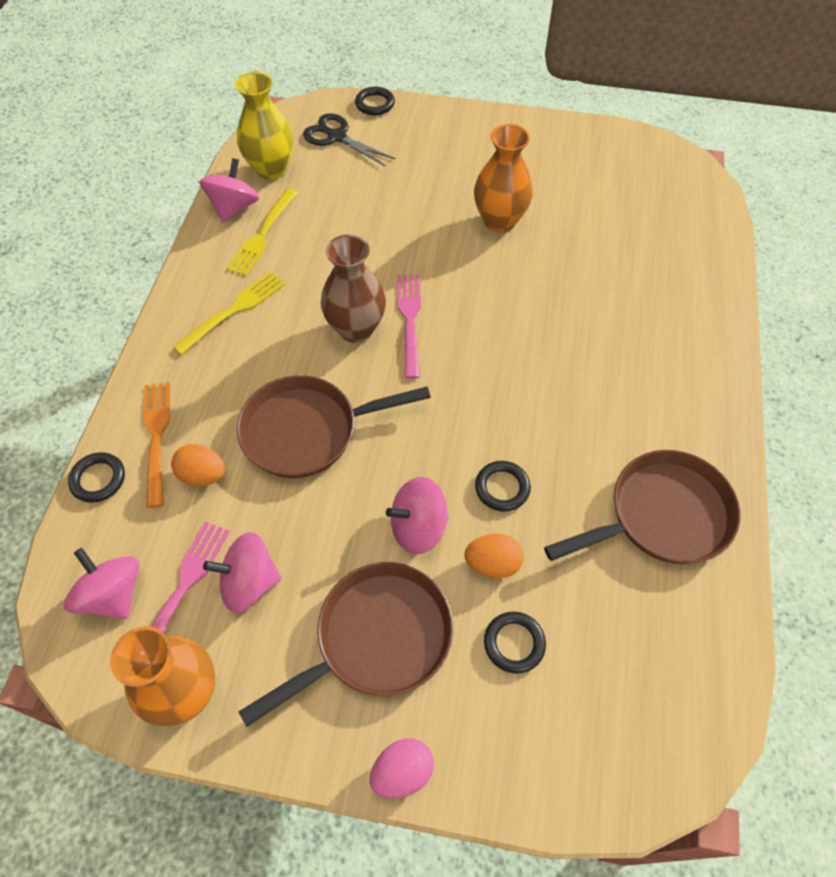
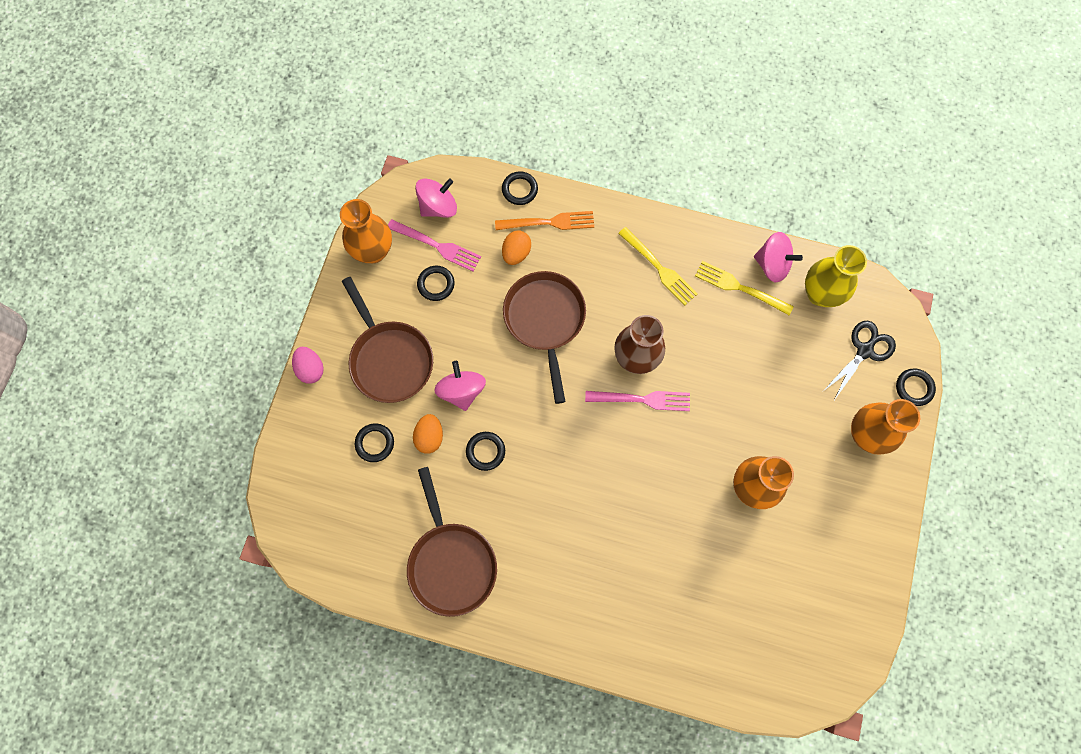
camera: 95 degrees right, 15 degrees up
(249, 582) = (436, 284): pink spinning top -> black ring
(428, 137) = (866, 435): none -> orange vase

